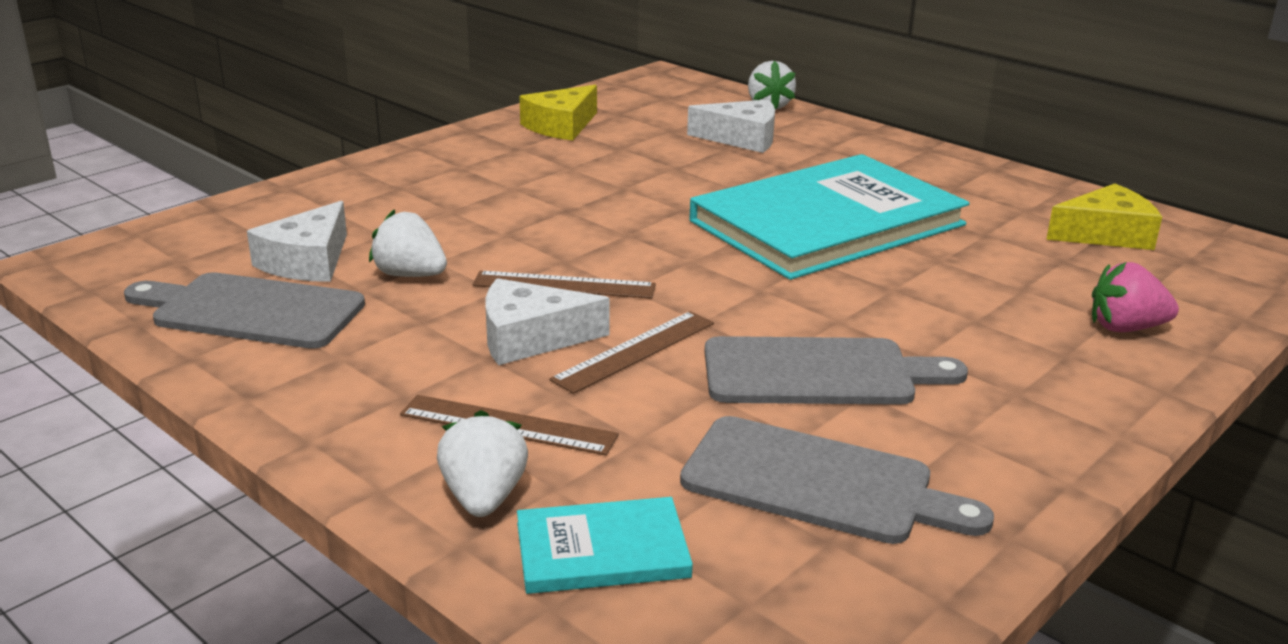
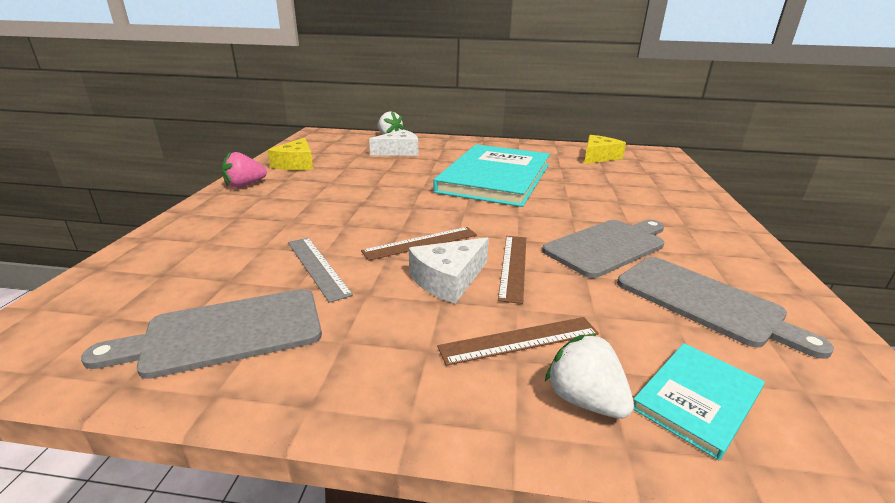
camera: 35 degrees left, 0 degrees up
(308, 261) = (228, 281): white cheese -> none
(410, 275) = (318, 267): white strawberry -> grey ruler
(818, 483) = (704, 302): grey cutting board -> grey cutting board turned 60 degrees clockwise
(1125, 328) = (668, 189): pink strawberry -> pink strawberry (245, 185)

